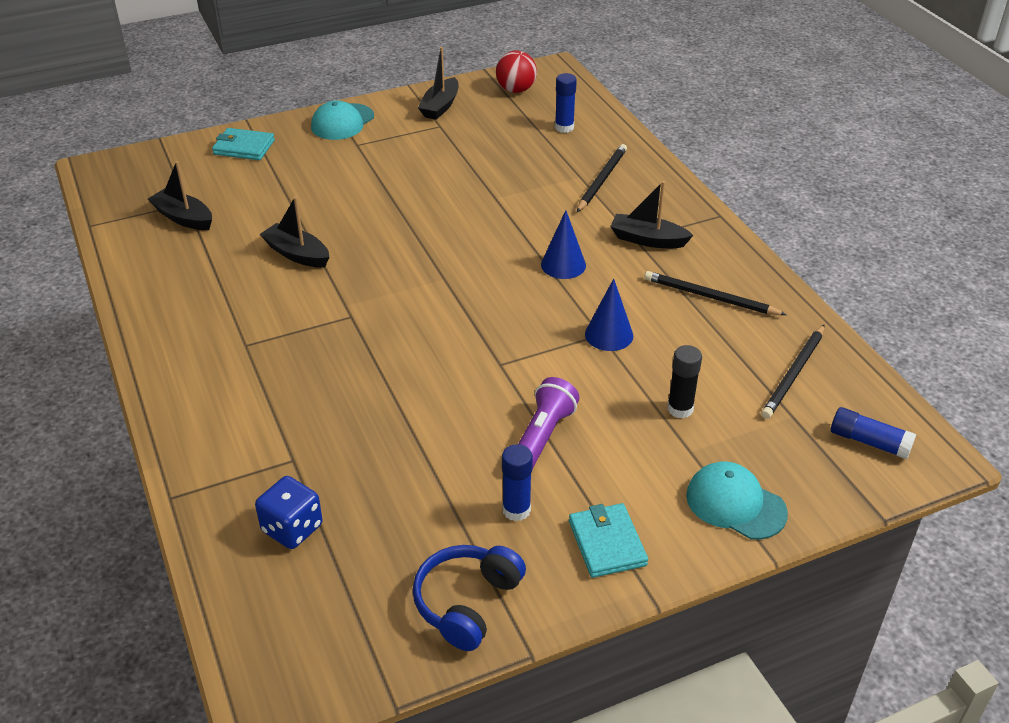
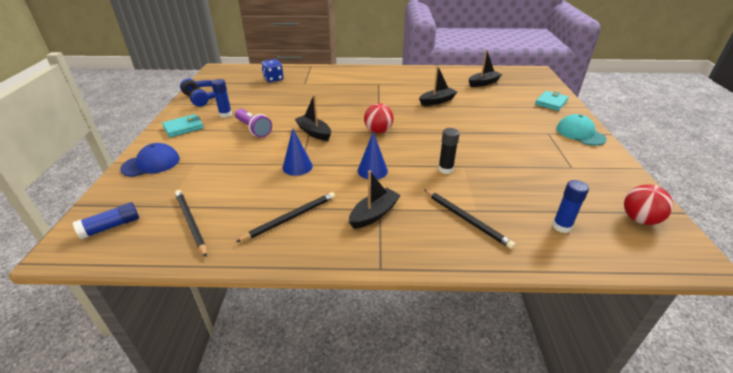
camera: 115 degrees right, 5 degrees down
(440, 106) = (604, 174): black boat -> black boat (314, 132)
(450, 289) = (378, 131): none -> red ball
(607, 543) = (183, 127): turquoise wallet -> turquoise wallet turned 45 degrees counterclockwise
(680, 409) = (221, 170): black glue stick -> black glue stick (445, 169)
(735, 504) = (151, 163): turquoise cap -> blue cap

